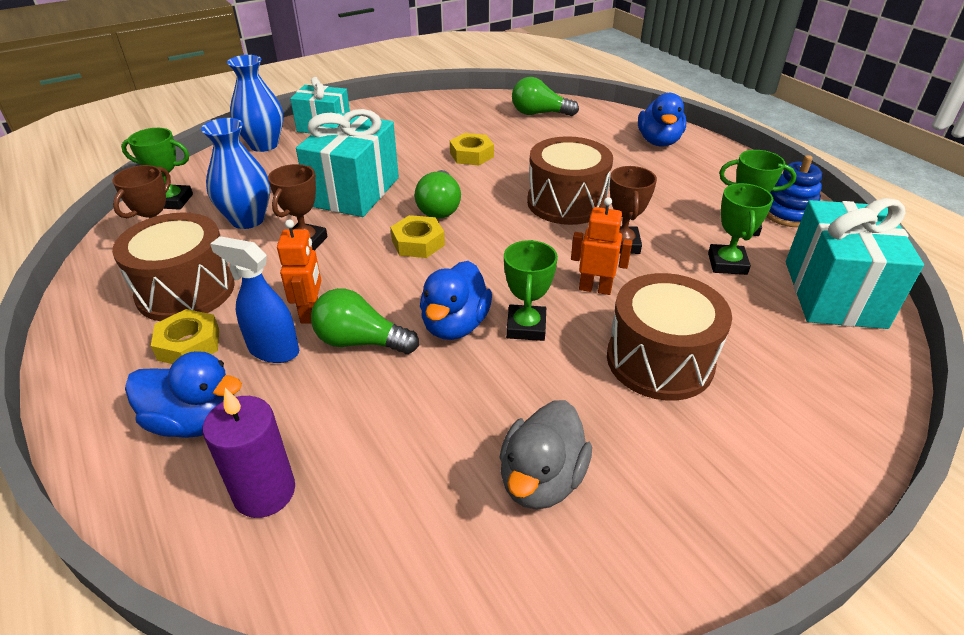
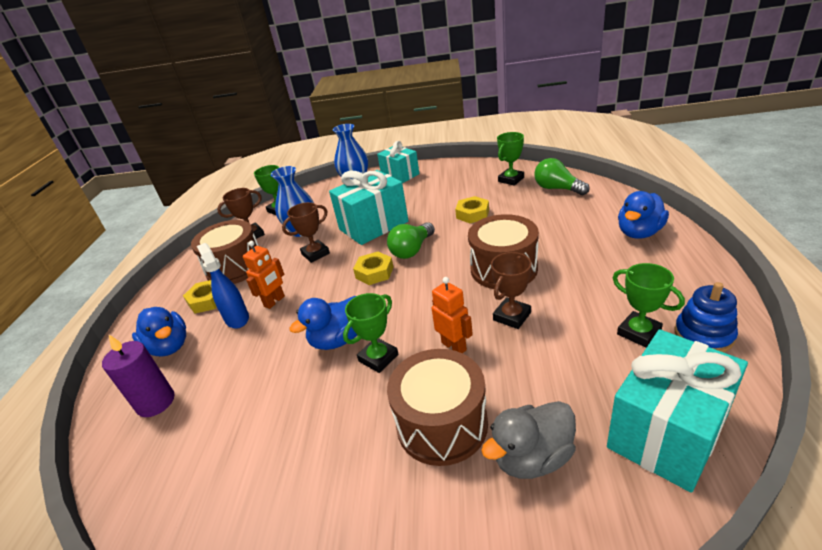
camera: 40 degrees right, 5 degrees down
(360, 341) = (280, 330): green light bulb -> none
(541, 480) = (278, 472): grey duck -> grey duck (532, 457)
(727, 264) = (586, 363): green trophy -> green trophy (511, 179)

